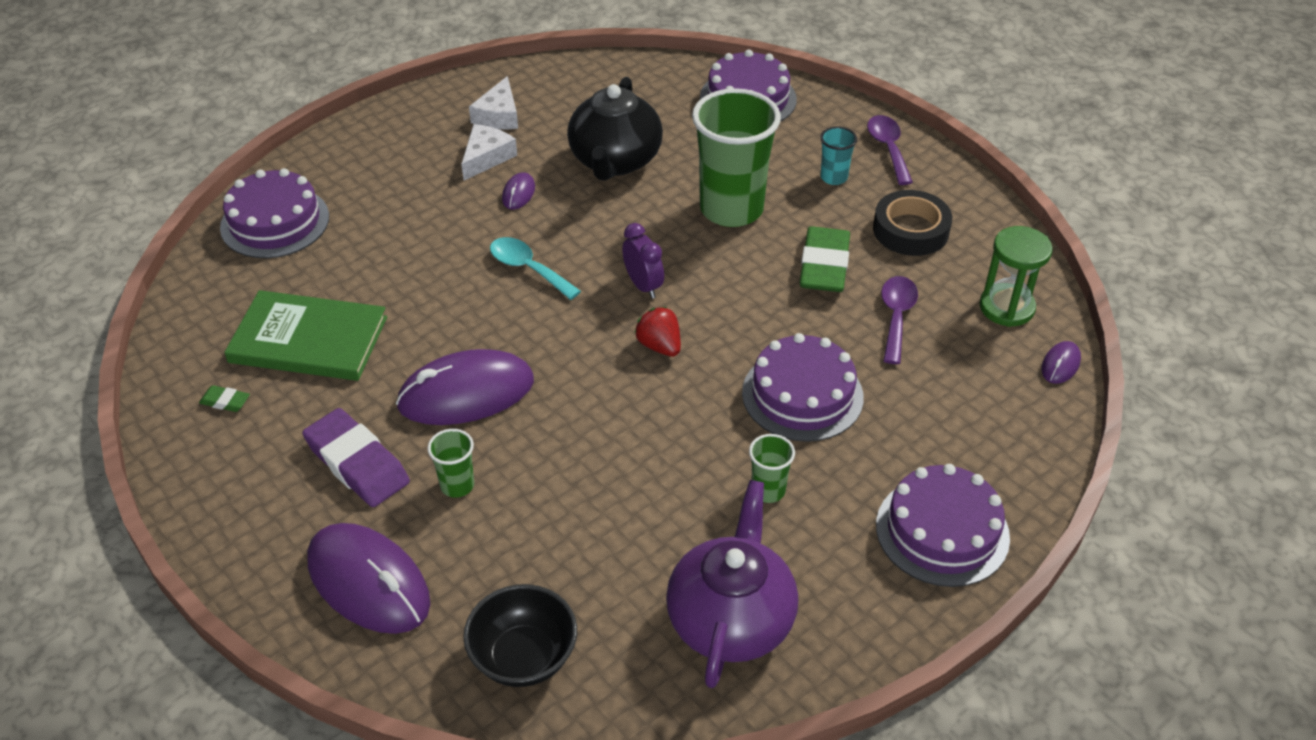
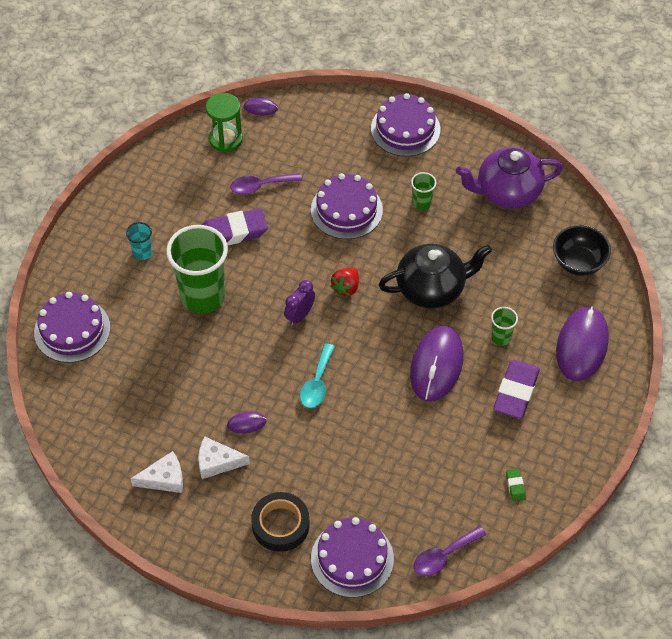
camera: 115 degrees left, 10 degrees up
(308, 340) = (443, 471): green book -> none
(466, 393) = (436, 365): purple mouse -> purple mouse turned 60 degrees clockwise
(615, 161) = (183, 381): black teapot -> black teapot (432, 289)
(824, 266) = (233, 232): green eraser -> purple eraser
(888, 148) = (96, 233): purple spoon -> purple spoon (443, 556)
(910, 230) = (177, 199): black tape -> black tape (280, 525)

